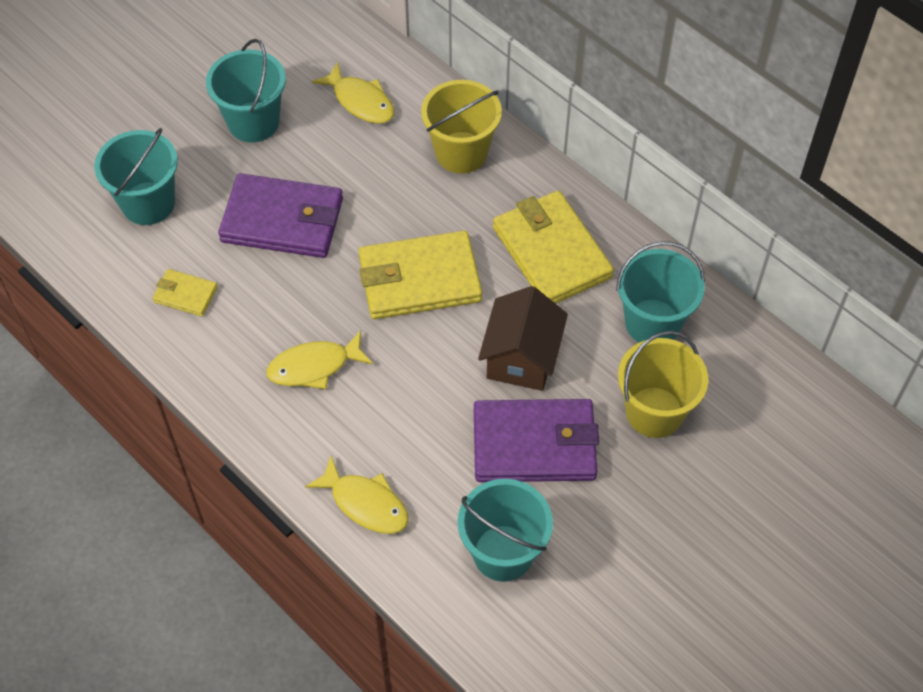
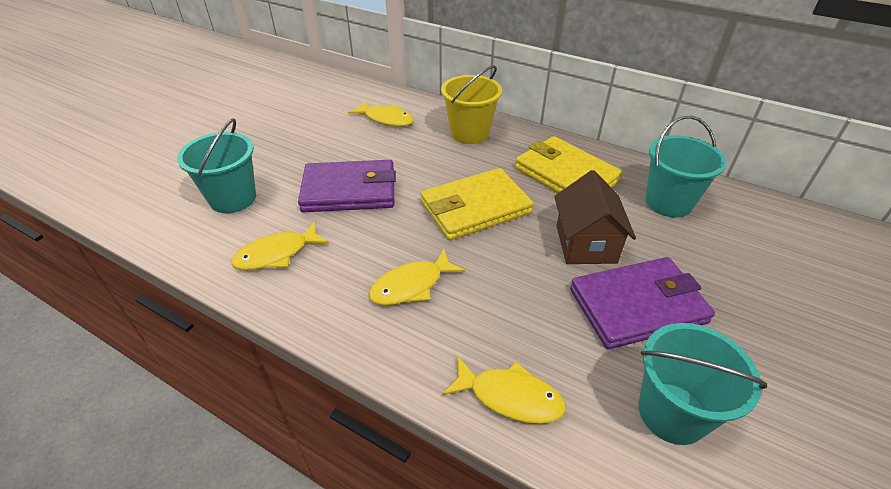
camera: 15 degrees left, 15 degrees down
(185, 294) = (277, 254): yellow wallet -> yellow fish
(253, 122) = (310, 140): turquoise bucket -> none
(654, 412) = (716, 260): yellow bucket -> none

